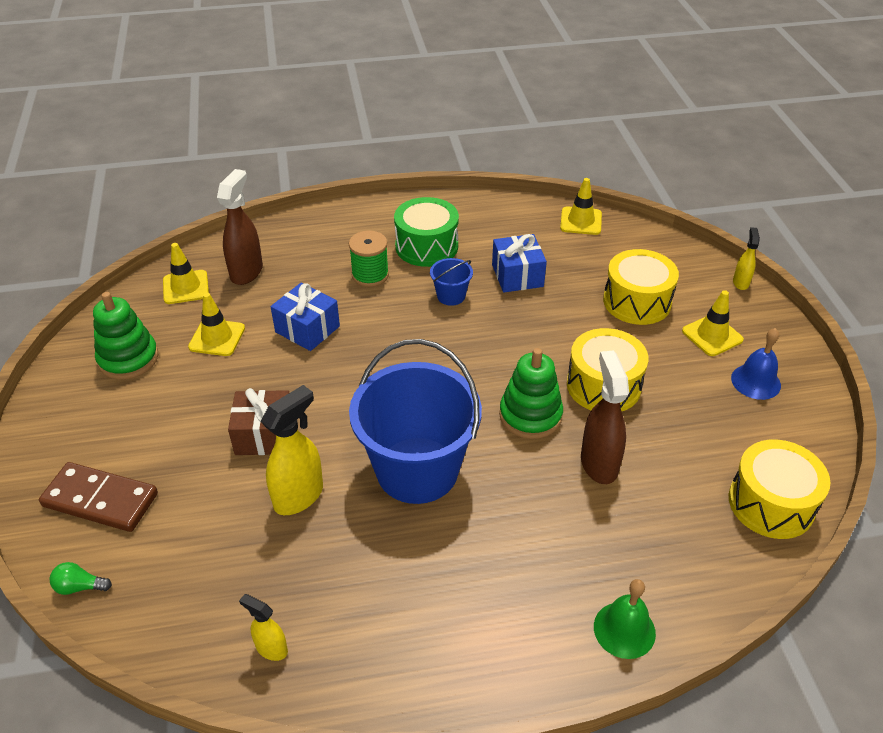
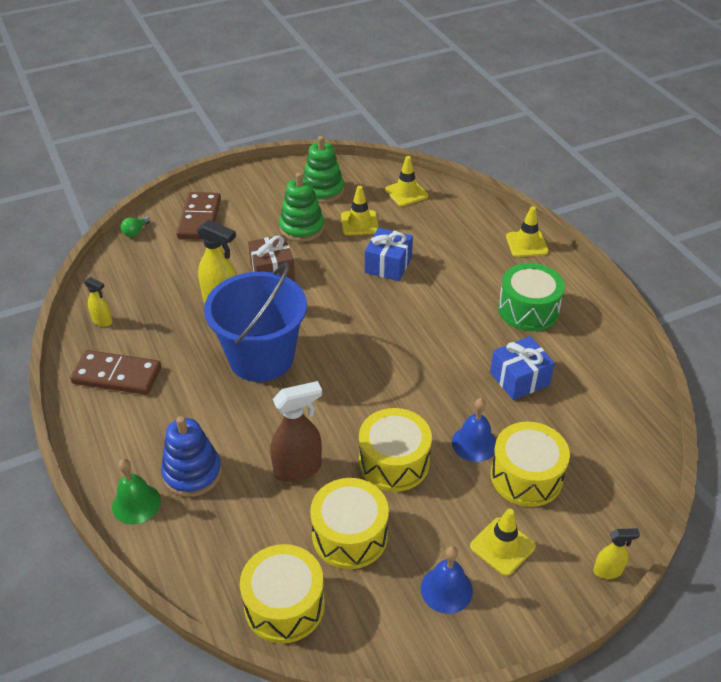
camera: 75 degrees right, 0 degrees up
(80, 587) = (135, 232): green light bulb -> green light bulb turned 135 degrees counterclockwise
(247, 272) = (439, 217): brown spray bottle -> none
(271, 648) = (102, 321): yellow spray bottle -> yellow spray bottle turned 105 degrees clockwise
(370, 275) = (470, 284): green spool -> none
(393, 636) = (117, 375): none -> brown domino
(451, 296) = (468, 339): blue bucket -> none
(530, 415) = (339, 415): green stacking toy -> green stacking toy (302, 228)
(581, 221) = (636, 415): yellow traffic cone -> yellow traffic cone (526, 244)
(586, 564) = (192, 473): none -> blue stacking toy
(591, 324) = (474, 443): none -> blue bell
(690, 437) = (349, 535): none -> yellow drum

